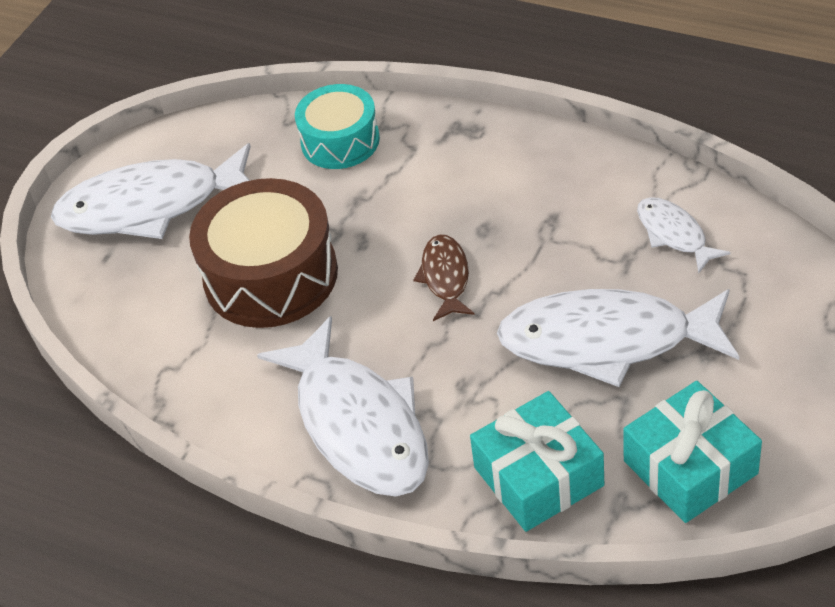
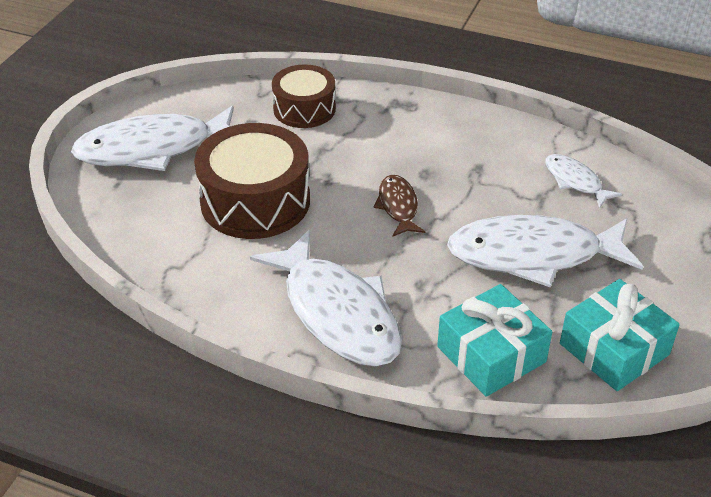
camera: 10 degrees left, 5 degrees down
(340, 141) = (304, 109): turquoise drum -> brown drum

